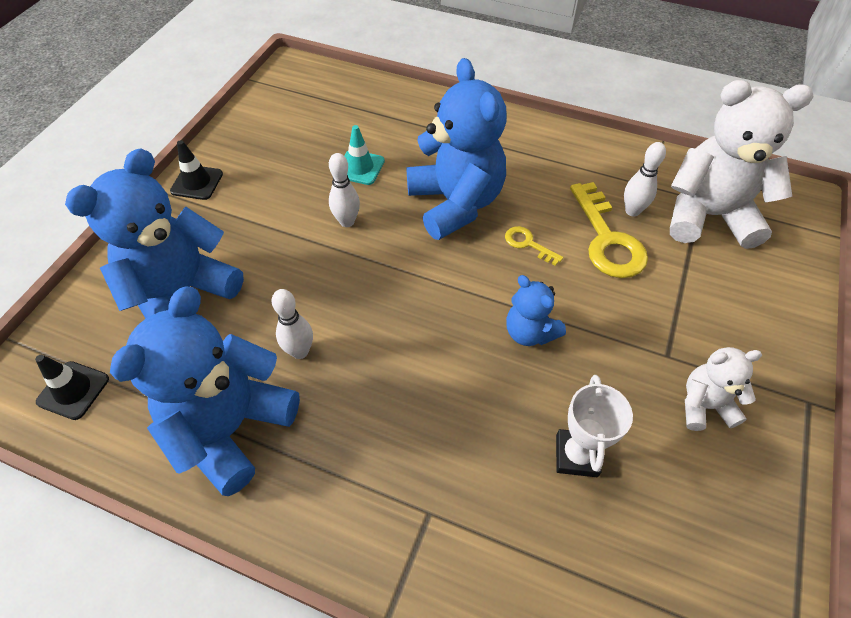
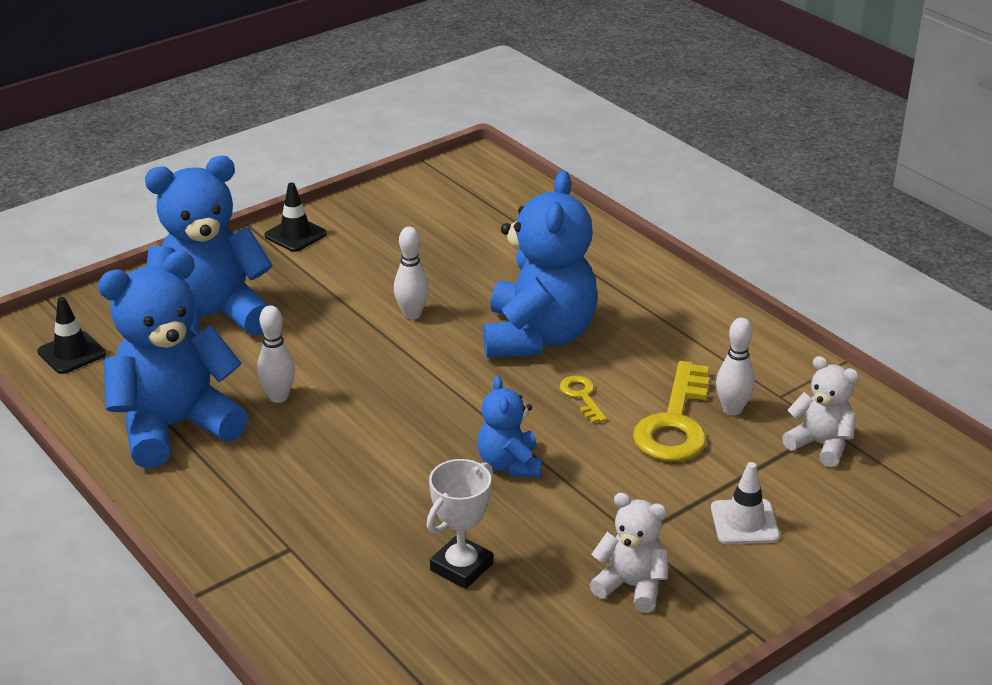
camera: 30 degrees right, 20 degrees down
(360, 167) = (467, 274): turquoise traffic cone -> none
(708, 216) = (820, 445): white teddy bear -> white teddy bear, size x0.51
(722, 306) = (744, 522): none -> white traffic cone

